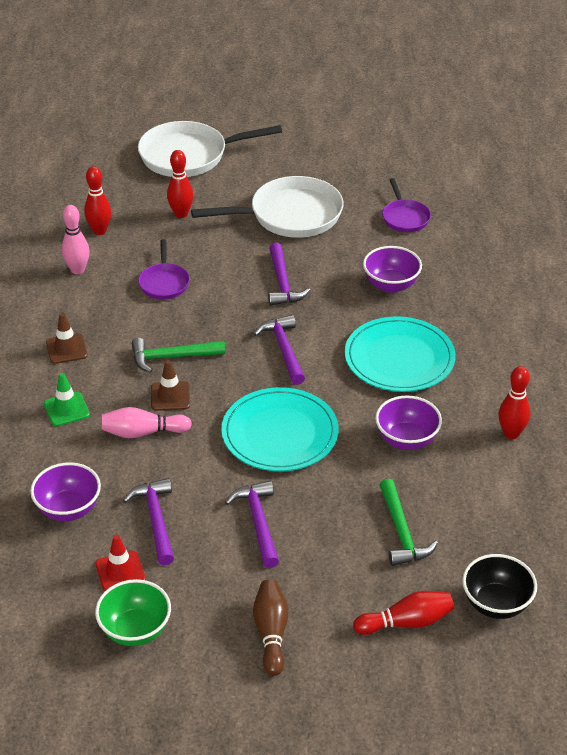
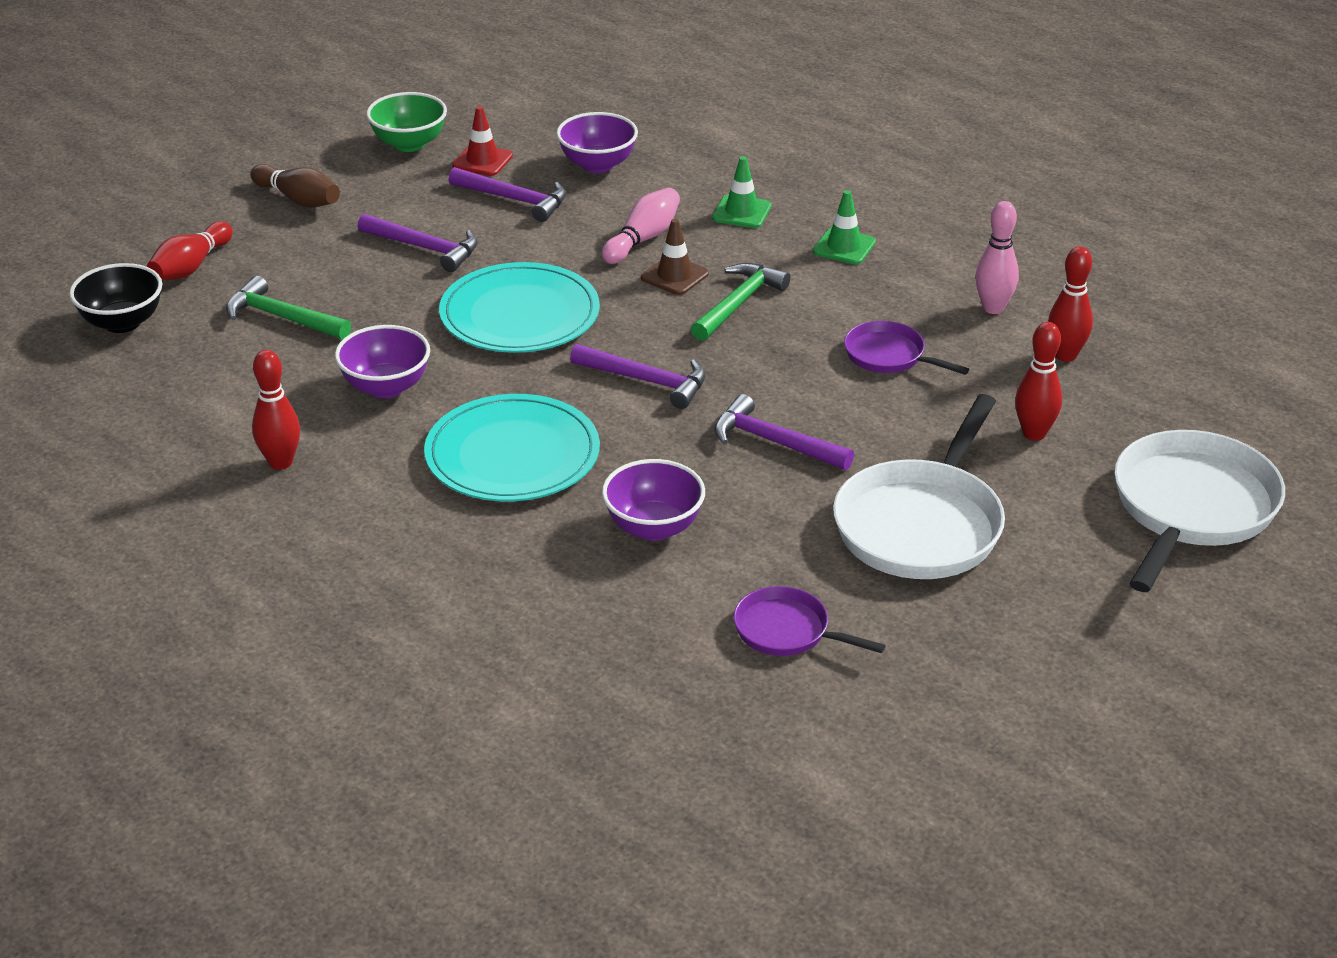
camera: 130 degrees right, 5 degrees down
(66, 349) = (844, 247): brown traffic cone -> green traffic cone

